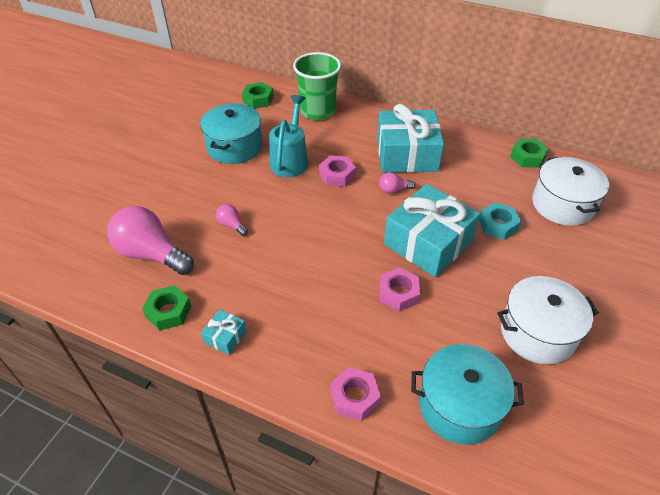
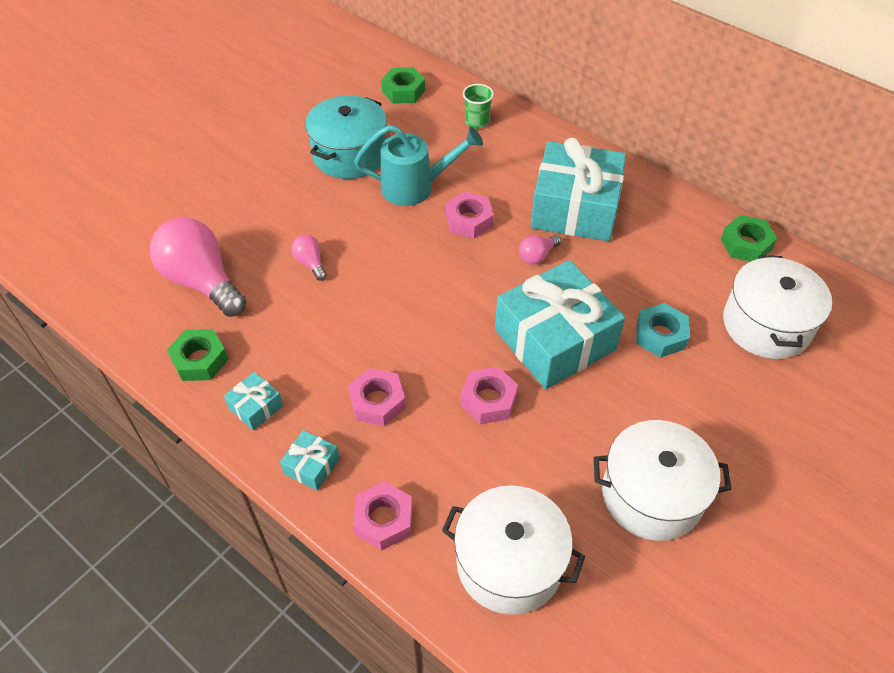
camera: 15 degrees right, 5 degrees up
(285, 370) = (311, 466): none -> turquoise gift
(290, 160) = (415, 187): turquoise watering can -> turquoise watering can turned 60 degrees clockwise
(317, 111) = (477, 122): green cup -> green cup, size x0.48
(318, 312) = (377, 402): none -> pink nut
(393, 190) = (537, 256): pink light bulb -> pink light bulb turned 45 degrees counterclockwise
(459, 405) = (509, 563): turquoise pot -> white pot

